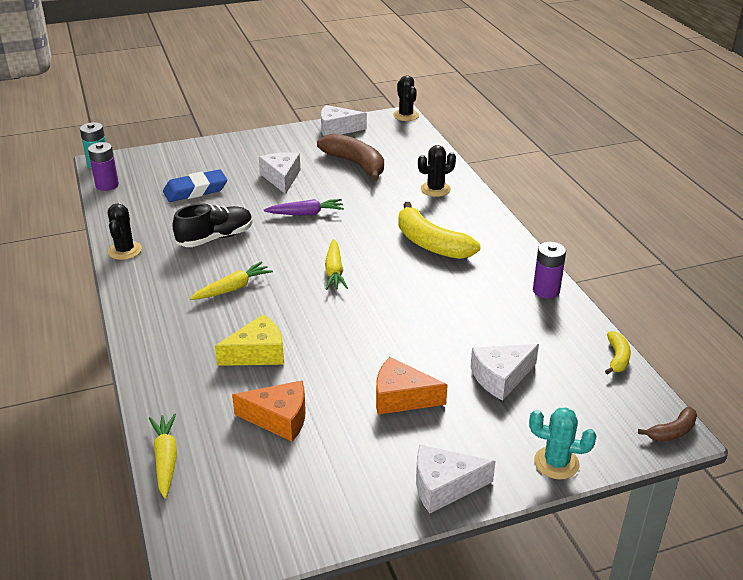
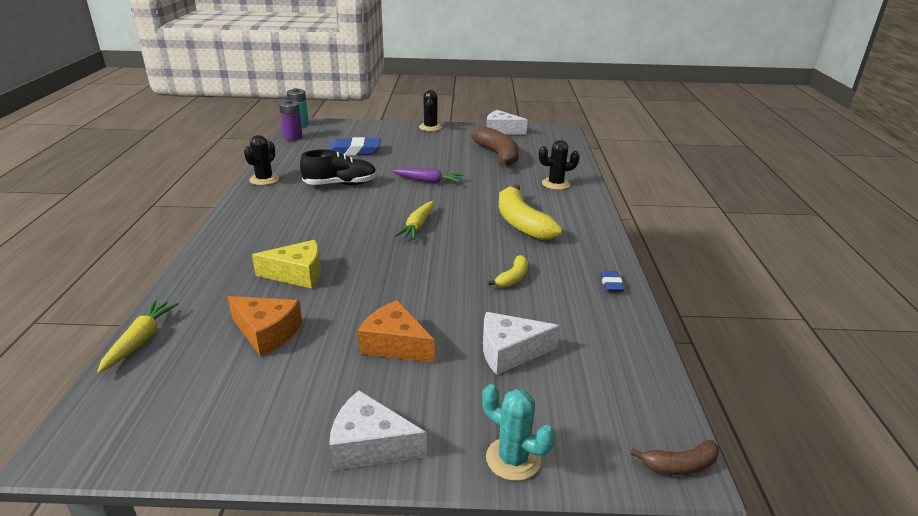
camera: 20 degrees right, 5 degrees down
(233, 288) = (321, 221): yellow carrot -> none
(281, 178) = (429, 154): white cheese -> none
(406, 115) = (567, 131): black cactus -> black cactus (430, 127)
(546, 291) = (611, 284): purple battery -> blue eraser
(617, 358) = (654, 365): yellow banana -> yellow banana (513, 278)

